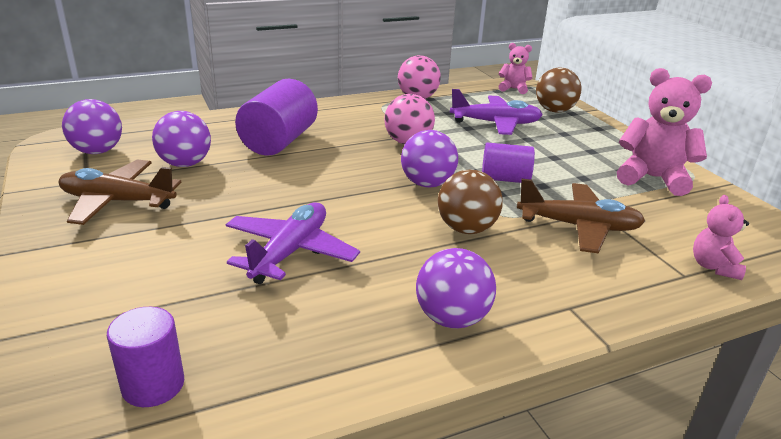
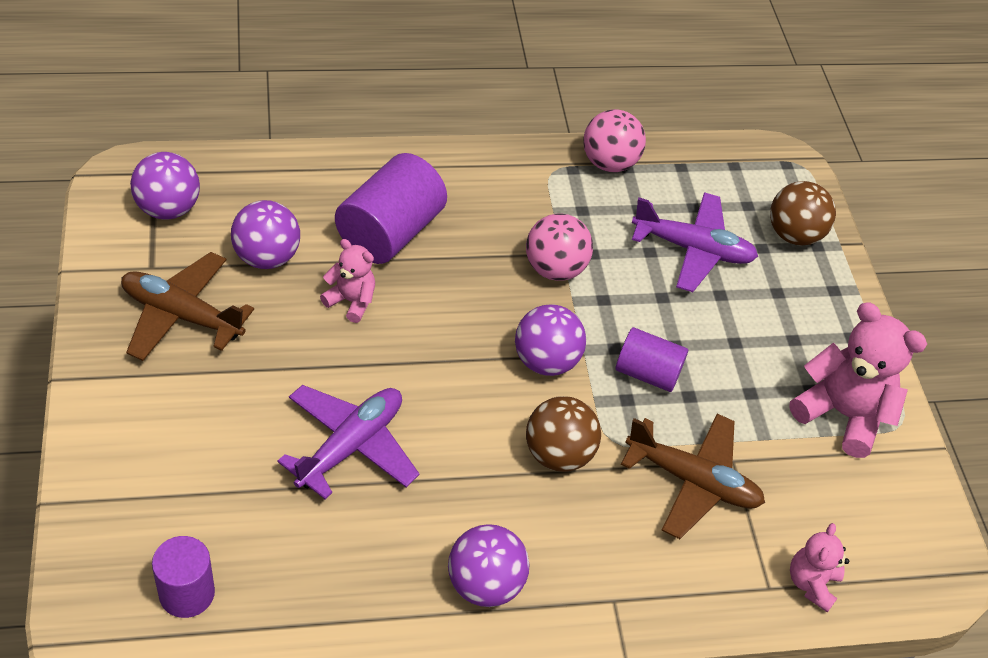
camera: 10 degrees right, 20 degrees up
(513, 89) = (761, 166): pink teddy bear -> pink teddy bear (351, 301)

